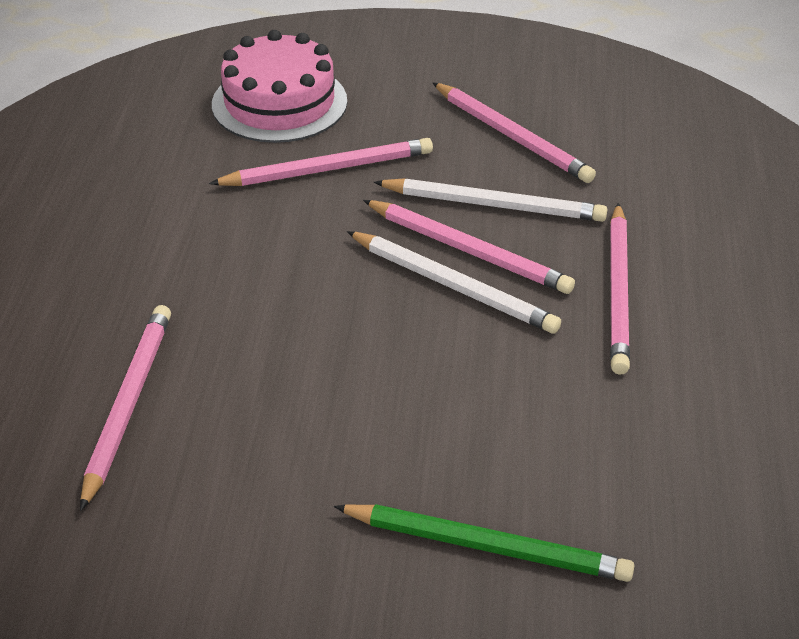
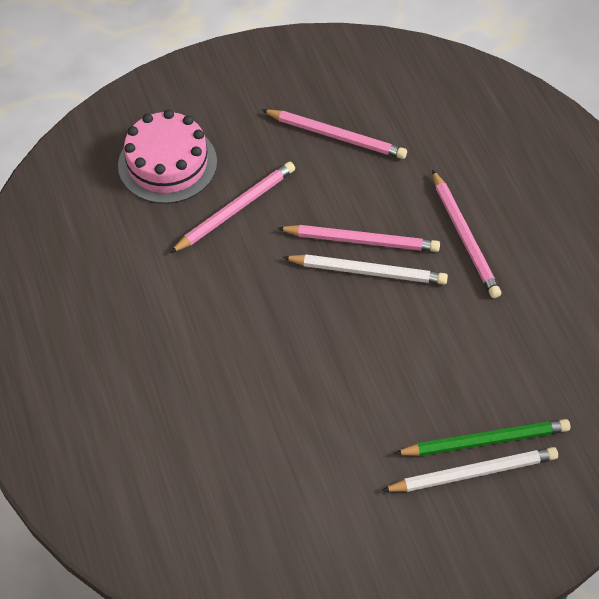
camera: 25 degrees left, 15 degrees up
(127, 405) = (230, 437): pink pencil -> none
(493, 204) = (356, 198): white pencil -> white pencil (473, 472)

